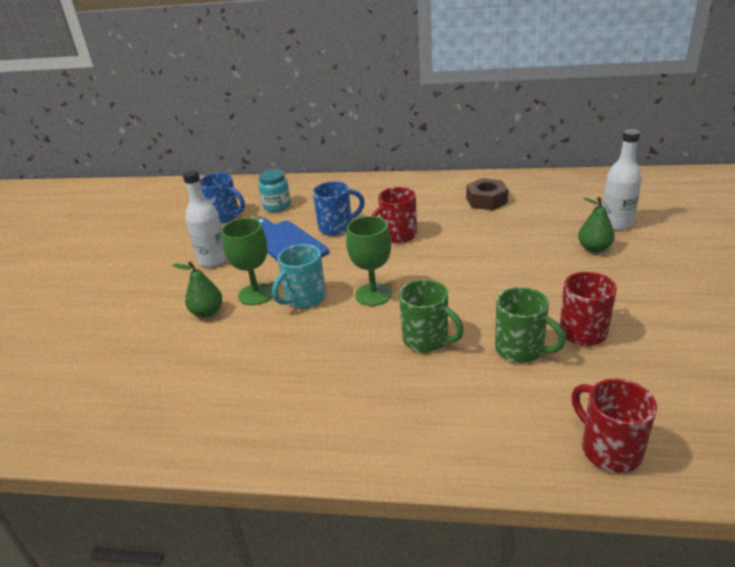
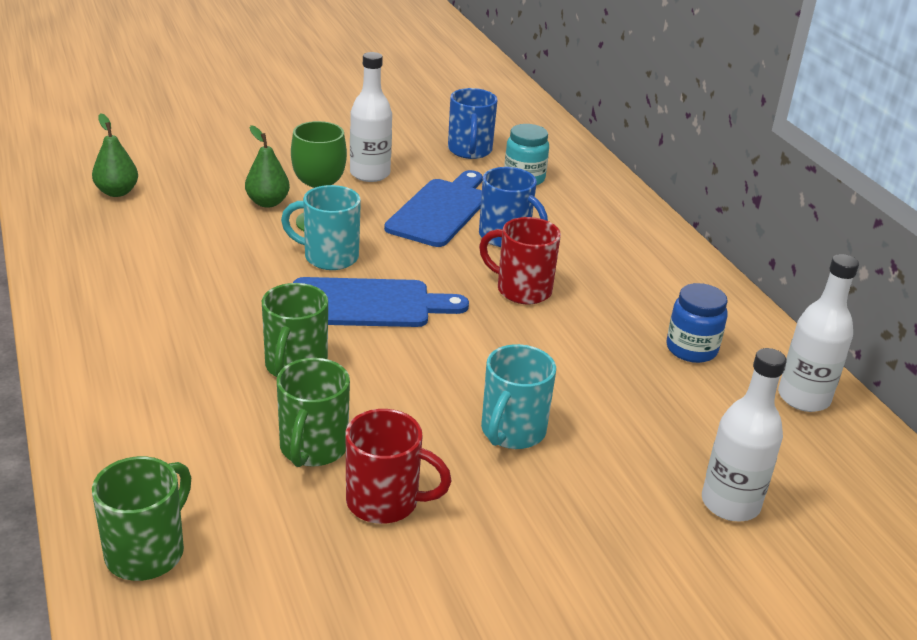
camera: 55 degrees right, 0 degrees up
(373, 294) = (367, 304): green goblet -> blue cutting board
(486, 200) = (691, 349): brown nut -> blue jar
(534, 271) = (512, 432): none -> turquoise mug
(541, 184) = (803, 398): none -> white bottle
(594, 248) = (624, 486): green pear -> green pear (117, 192)
(609, 449) = (147, 552): red mug -> green mug

